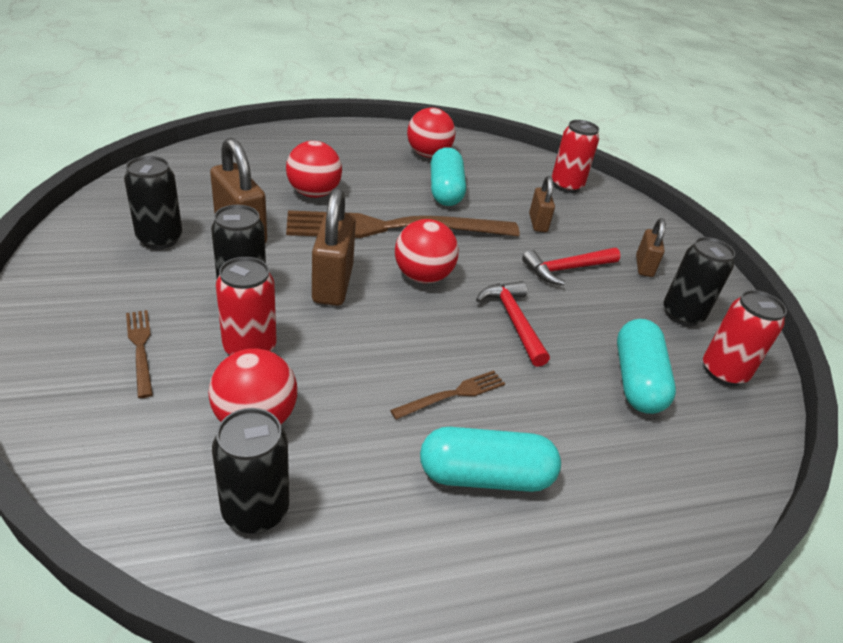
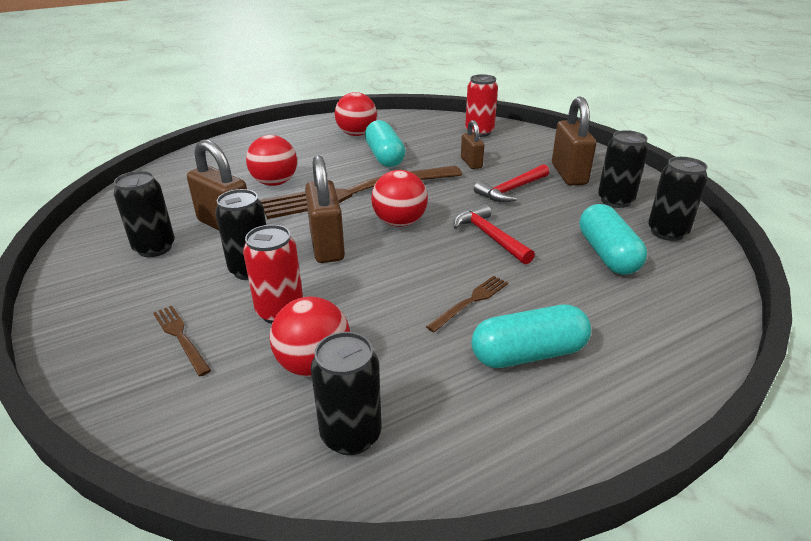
camera: 10 degrees left, 5 degrees down
(644, 266) = (569, 174): brown padlock -> brown padlock, size x1.70
(723, 372) = (667, 232): red can -> black can

